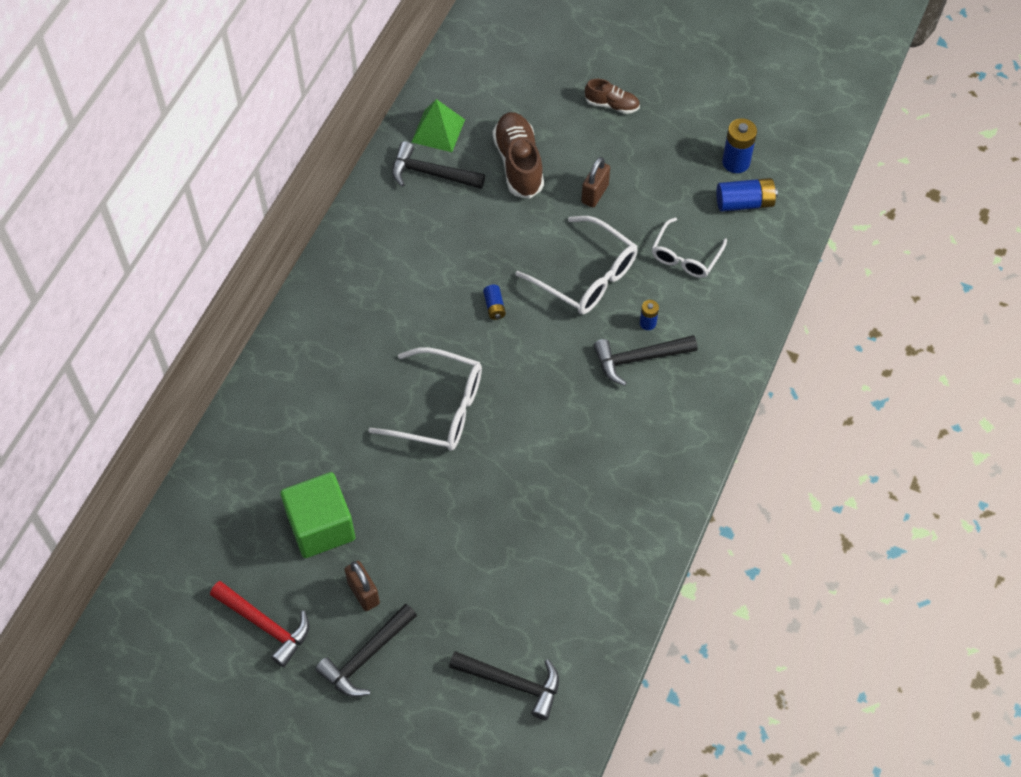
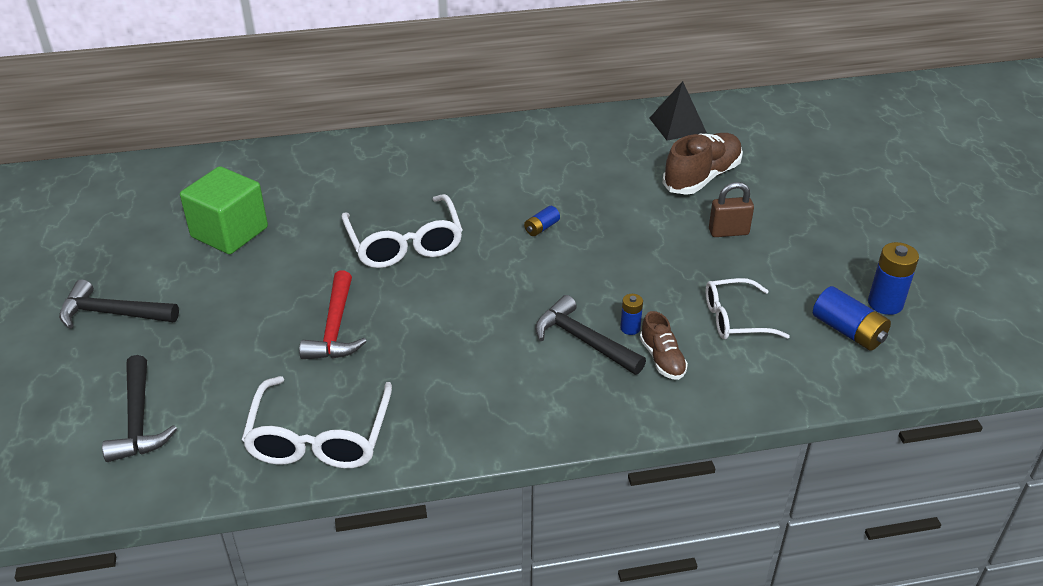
camera: 55 degrees right, 20 degrees down
(265, 625) = (110, 245): red hammer -> red hammer (335, 328)
(363, 593) = (179, 283): brown padlock -> none
(431, 174) = (632, 140): black hammer -> none
(438, 130) = (677, 125): green pyramid -> black pyramid
(586, 276) = (635, 266): white glasses -> white glasses (319, 438)
(612, 105) = (834, 200): brown shoe -> brown shoe (662, 359)

